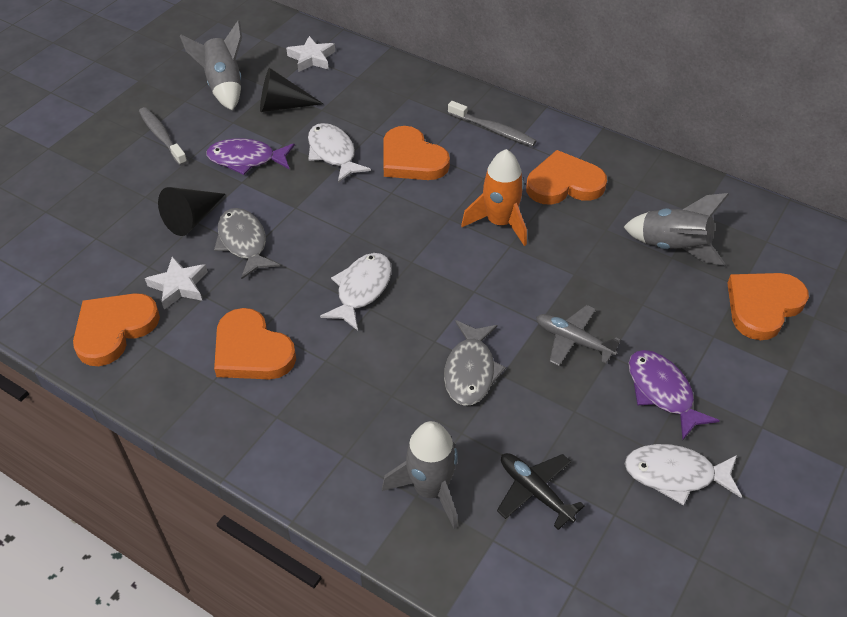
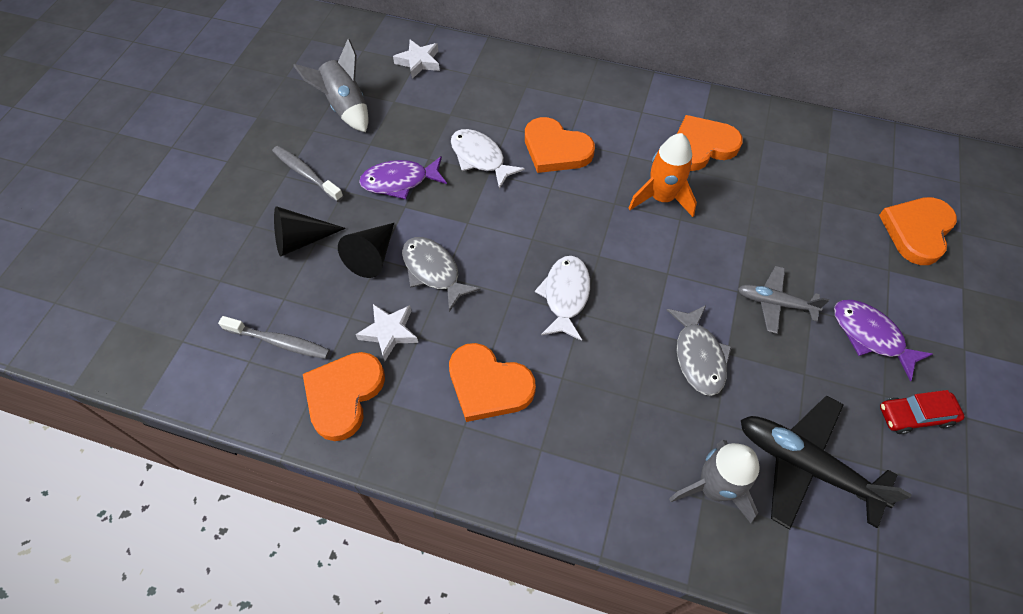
camera: 15 degrees left, 10 degrees up
(282, 106) = (411, 117): black cone -> black cone (301, 240)
(493, 130) = (617, 105): grey toothbrush -> grey toothbrush (279, 342)
(535, 491) = (805, 465): black plane -> black plane, size x1.66
(673, 247) = (820, 190): grey rocket -> none
(675, 474) = (915, 415): white fish -> red car

